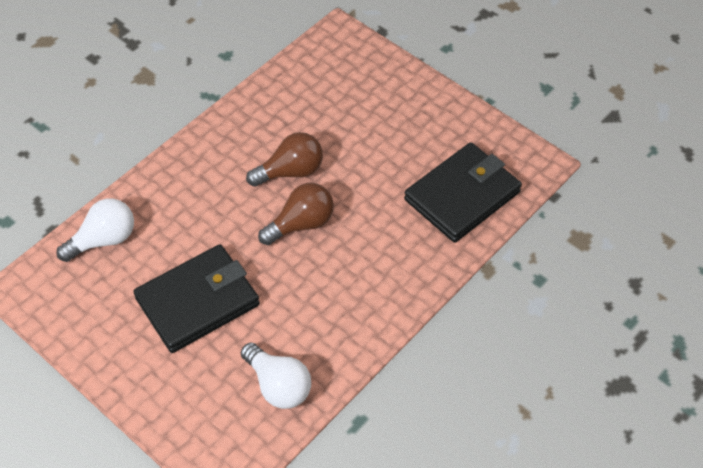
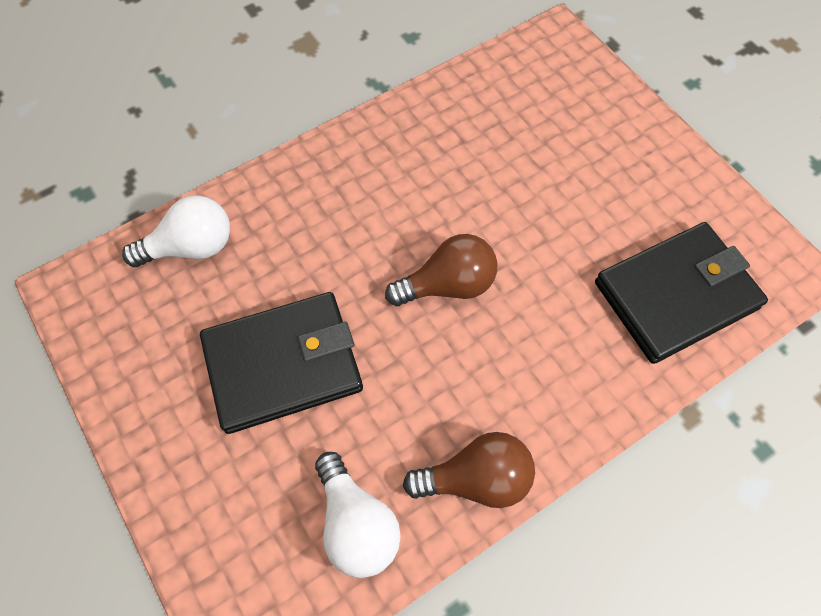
camera: 15 degrees right, 10 degrees up
(291, 172) = (452, 207): brown light bulb -> brown light bulb (476, 478)

